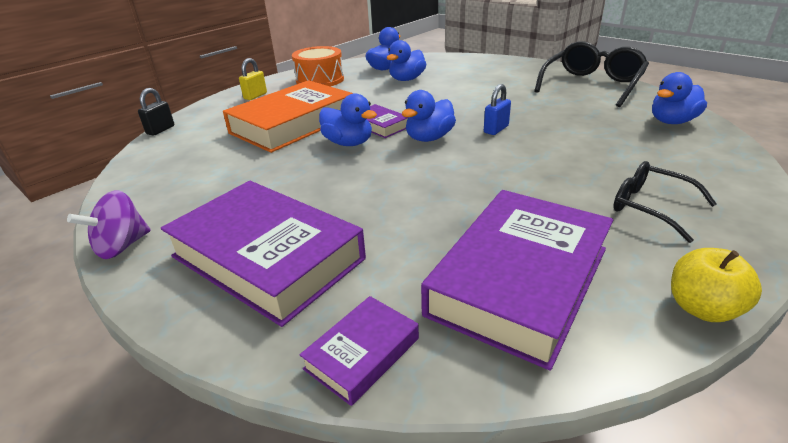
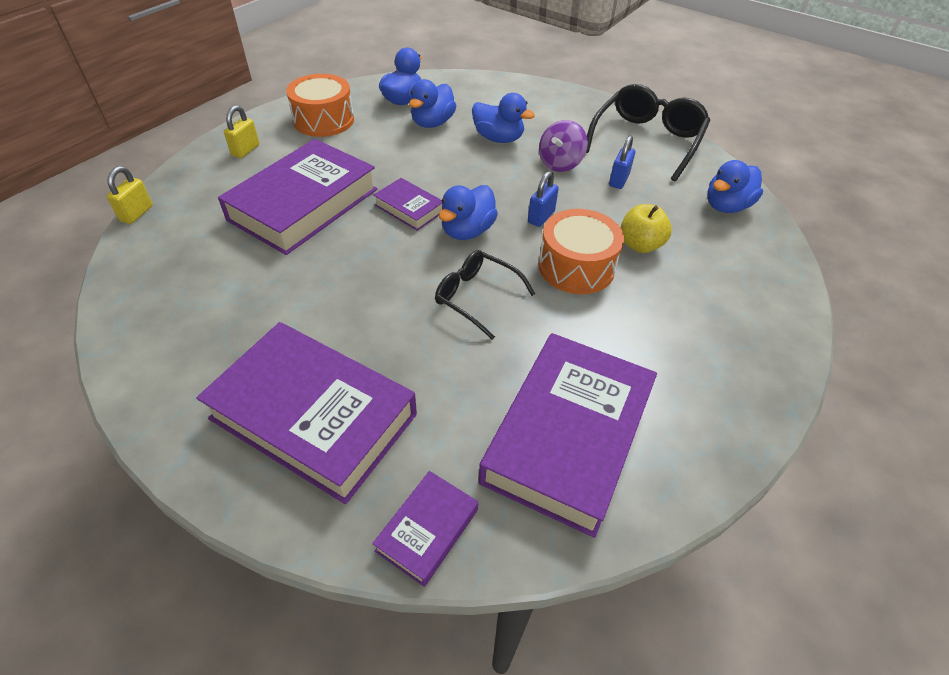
camera: 10 degrees left, 15 degrees up
(122, 246) = (147, 406): purple spinning top -> purple spinning top (560, 163)
(161, 130) = (137, 213): black padlock -> yellow padlock
(293, 124) = (304, 204): orange book -> purple book
(348, 143) = (376, 239): blue duck -> blue duck (498, 138)
(528, 159) = (576, 267): none -> orange drum
(567, 107) = (619, 180): none -> blue padlock
(650, 207) = (693, 336): black glasses -> black glasses (476, 297)
(702, 308) = (726, 461): yellow apple -> yellow apple (640, 245)

